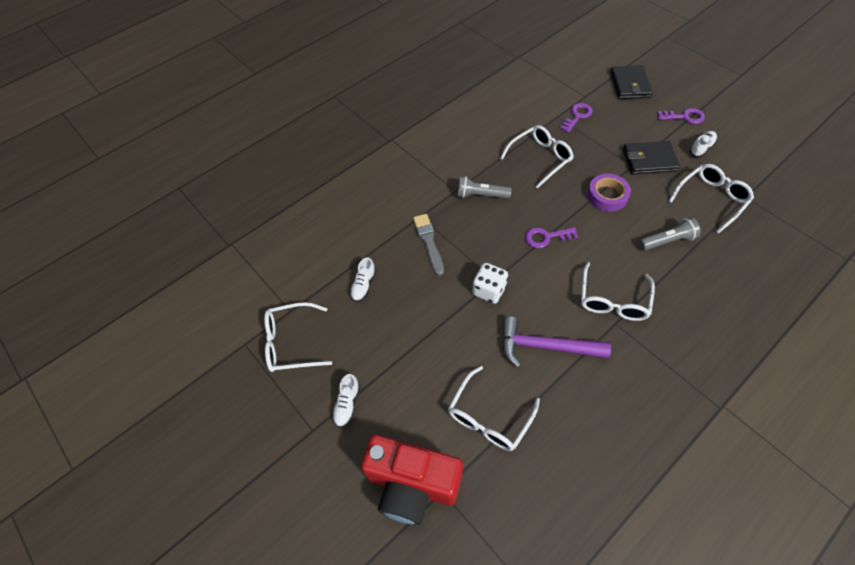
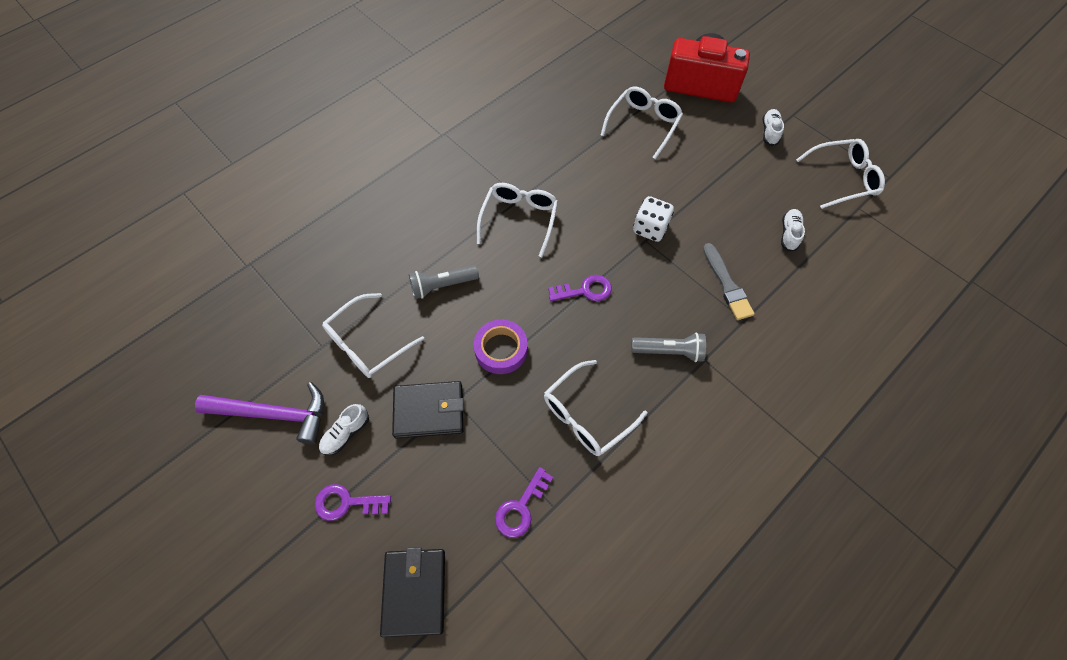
camera: 175 degrees right, 5 degrees up
(545, 347) = (592, 177): purple hammer -> purple hammer (273, 414)

